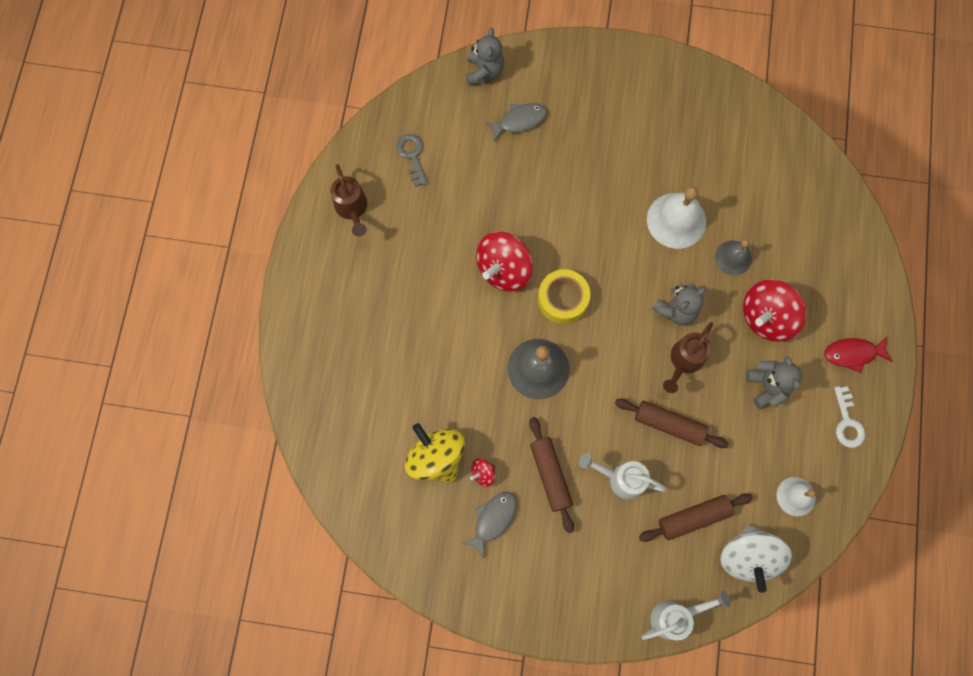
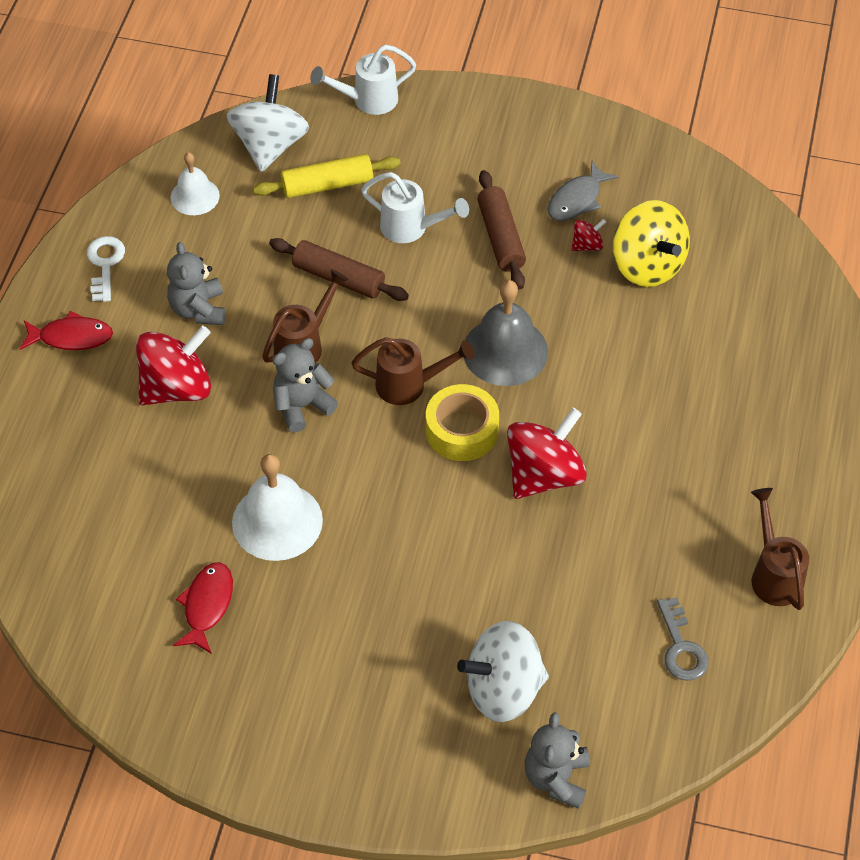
camera: 175 degrees left, 20 degrees down
(519, 121) = (503, 689): grey fish -> white spinning top
(603, 333) = (410, 385): none -> brown watering can
(693, 517) = (327, 185): brown rolling pin -> yellow rolling pin
(708, 159) = (207, 605): none -> red fish
(733, 257) = (204, 465): grey bell -> none

